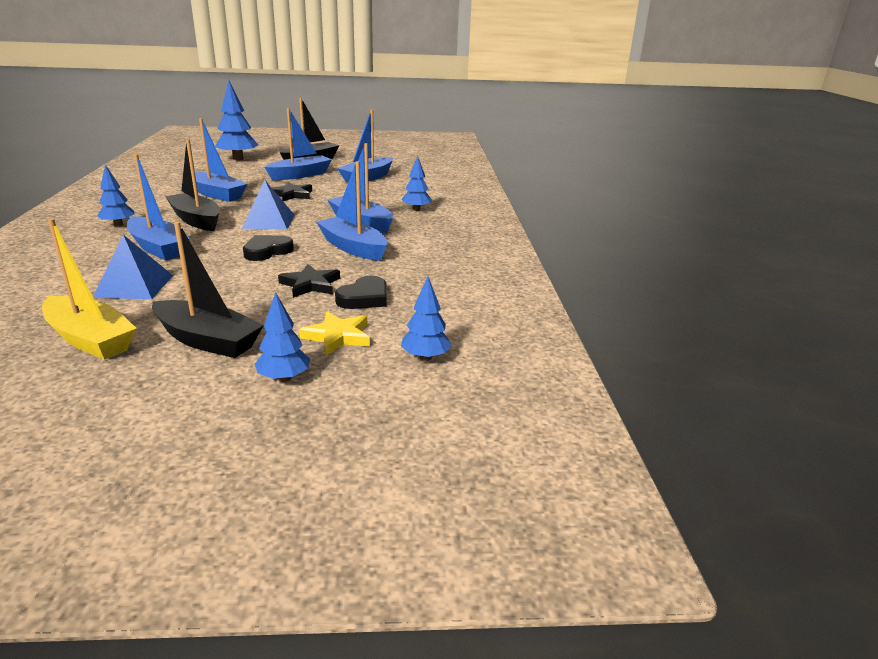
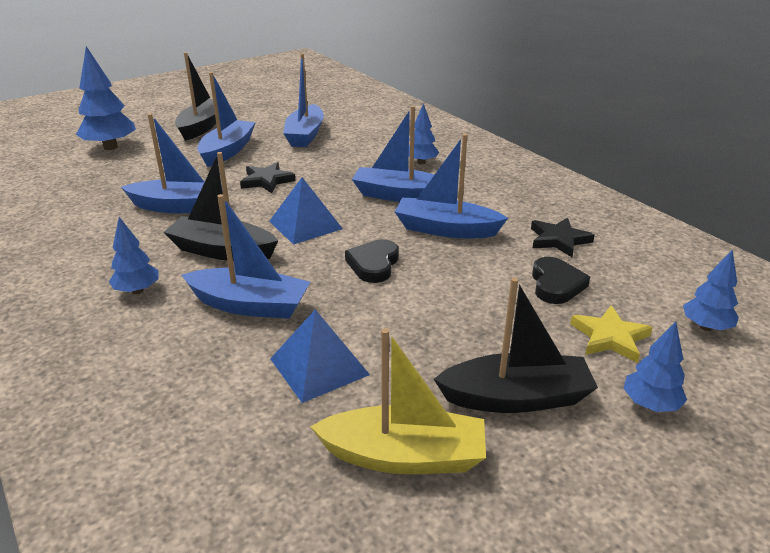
camera: 30 degrees left, 5 degrees up
(310, 284) = (486, 289): black star -> black star (559, 240)

